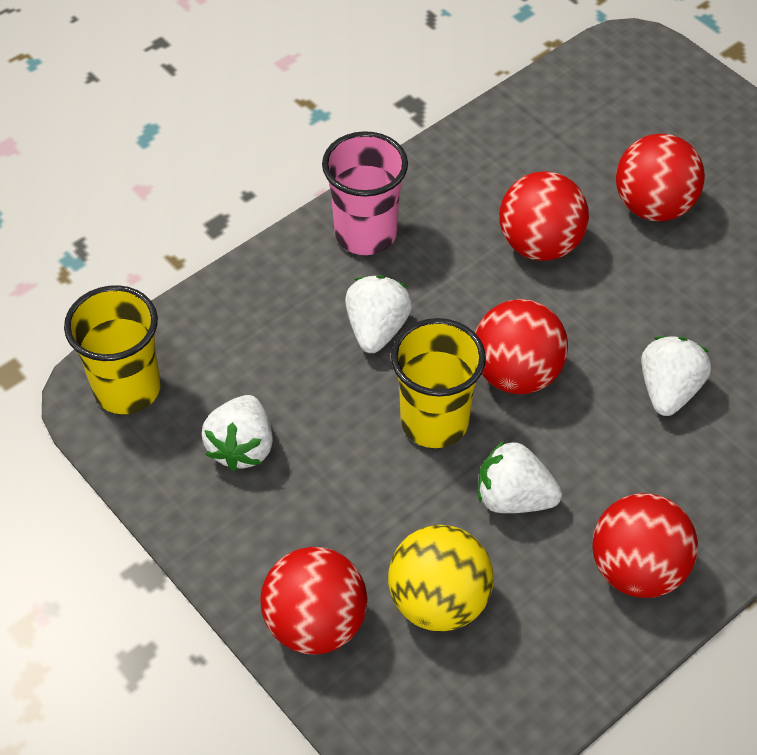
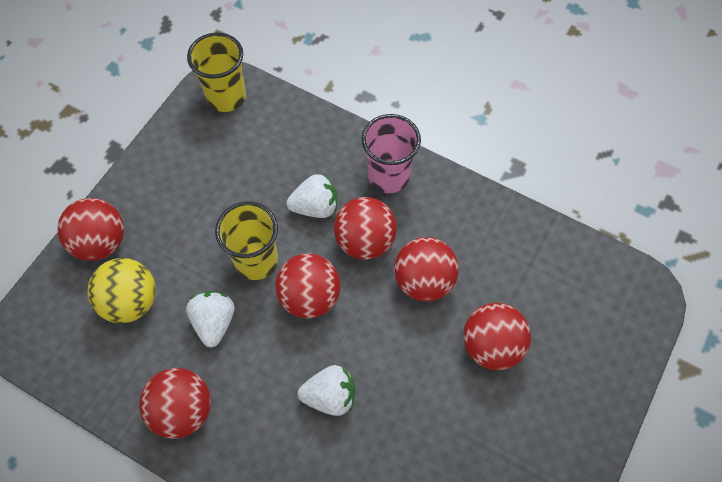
camera: 70 degrees right, 10 degrees up
(242, 447) = (205, 166): white strawberry -> none
(455, 289) = (365, 241): none -> red ball

